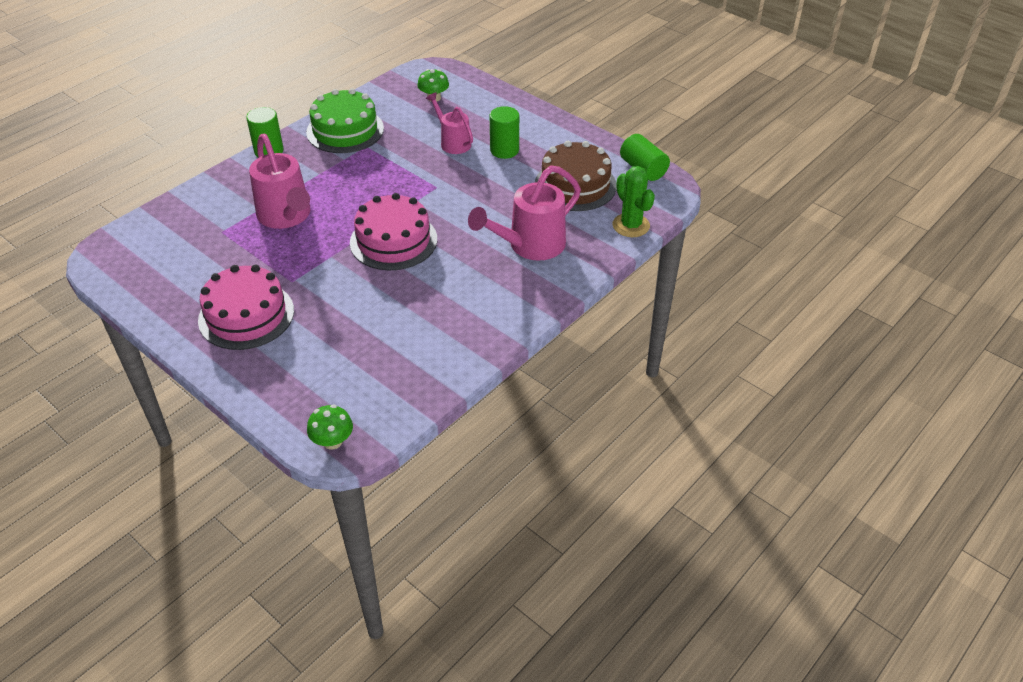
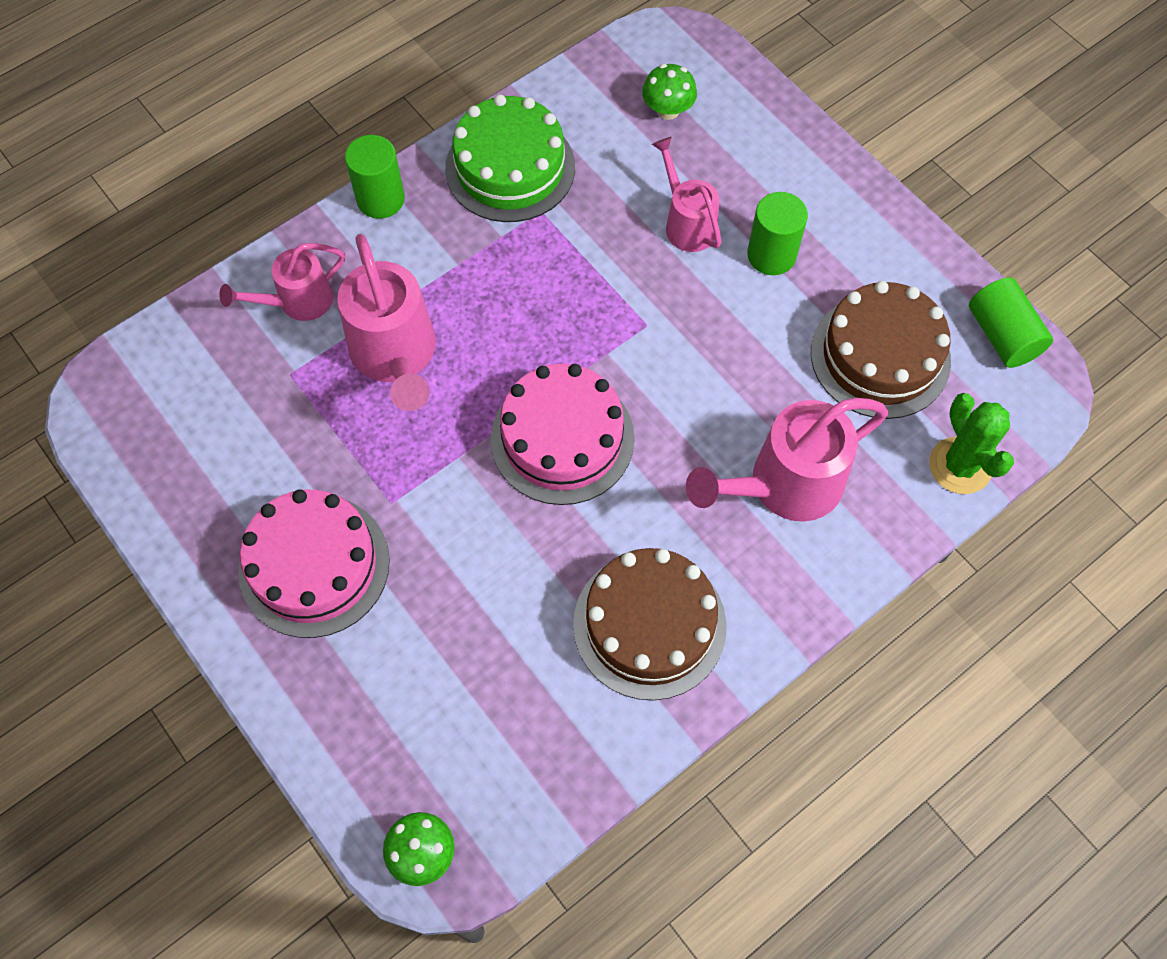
camera: 10 degrees right, 20 degrees up
(223, 200) = (297, 302): none -> pink watering can
(460, 316) = (649, 625): none -> brown cake

